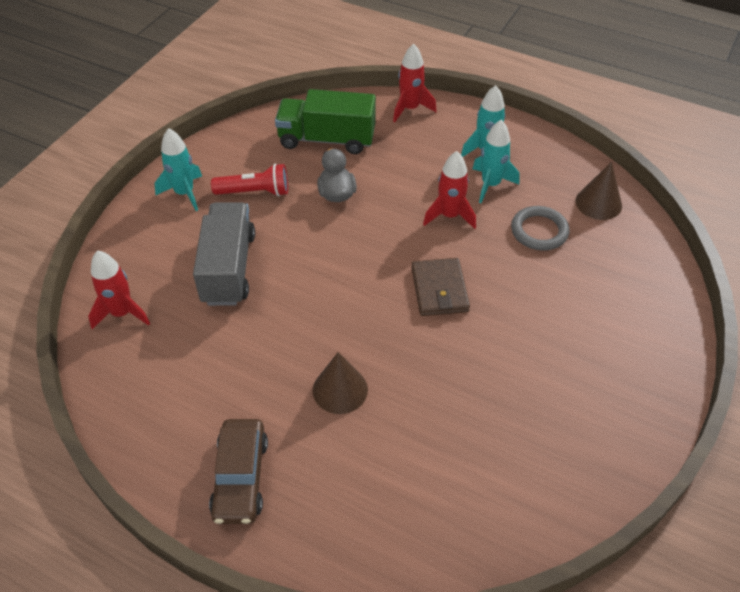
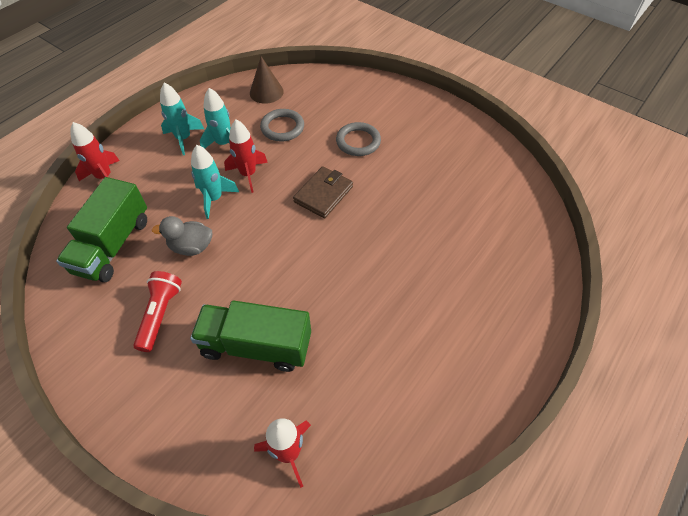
camera: 80 degrees left, 5 degrees up
(184, 193) = (133, 384): turquoise rocket -> turquoise rocket (214, 199)
(228, 268) = (256, 345): grey truck -> green truck
(240, 477) = (483, 350): brown car -> none
(340, 390) = (408, 272): brown cone -> none
(439, 290) = (323, 194): brown wallet -> brown wallet turned 60 degrees counterclockwise
(544, 312) = (358, 142): none -> grey ring

